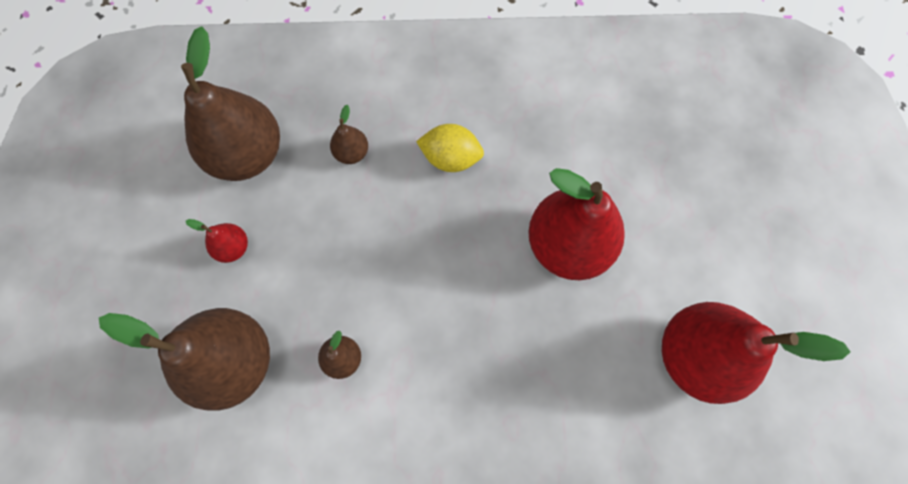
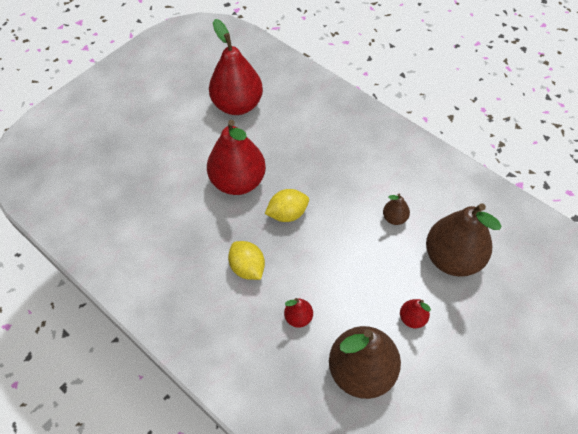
camera: 135 degrees left, 15 degrees down
(352, 153) = (298, 318): brown pear -> red pear
(471, 253) = (287, 214): none -> yellow lemon

